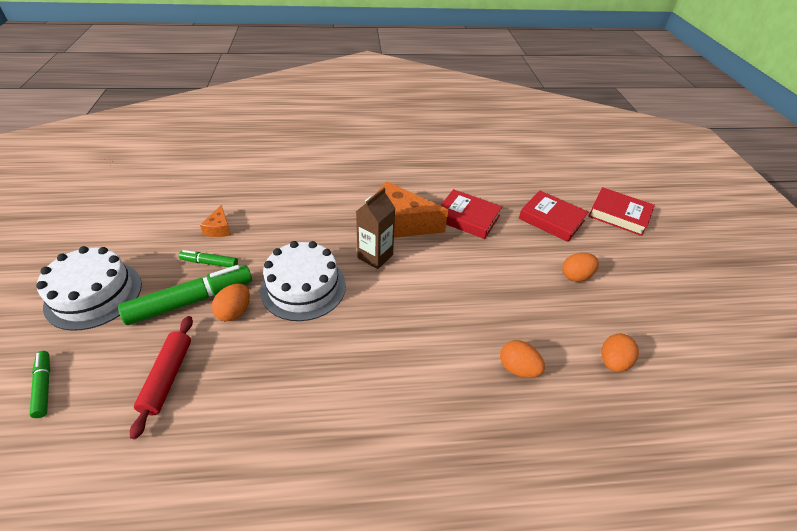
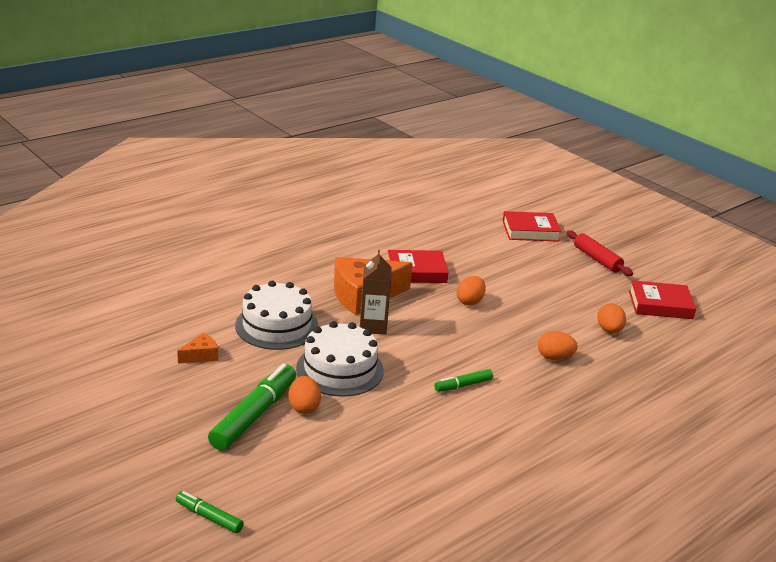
camera: 35 degrees left, 15 degrees down
(94, 294) = (152, 447): white cake -> white cake (277, 326)
(168, 377) = (308, 467): red rolling pin -> red rolling pin (597, 259)
(209, 263) = (230, 383): green marker -> green marker (463, 385)
(219, 228) = (201, 355): orange cheese -> orange cheese turned 90 degrees counterclockwise
(551, 220) = (484, 251): red book -> red book (660, 305)
(576, 276) = (538, 285): orange egg -> orange egg (469, 301)

